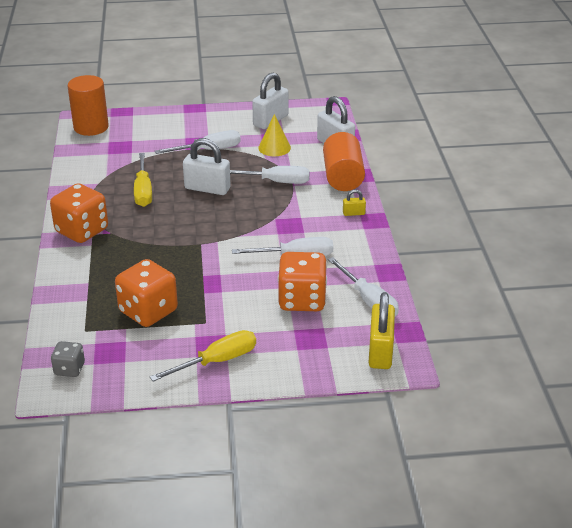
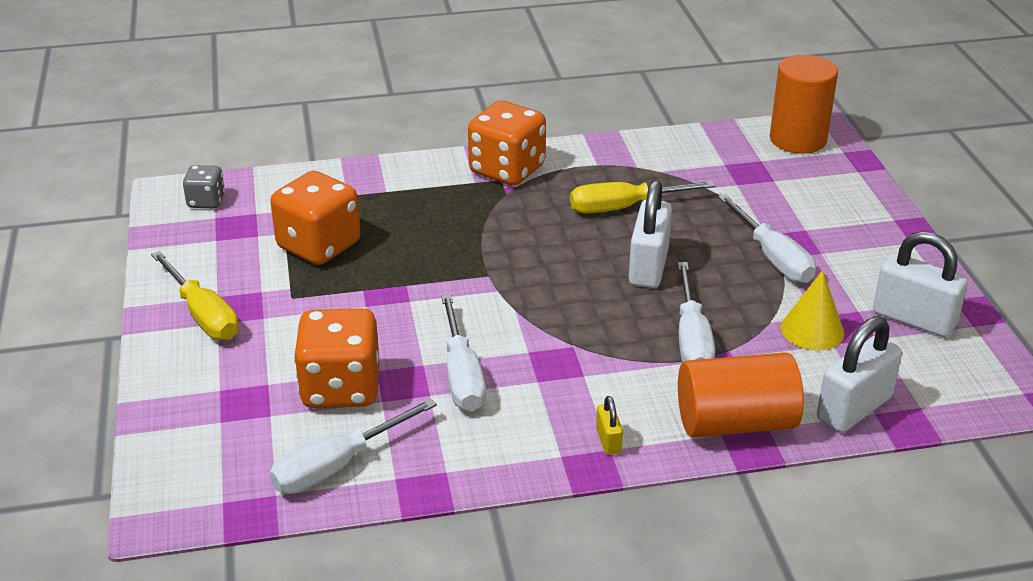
camera: 85 degrees right, 0 degrees up
(380, 352) = (200, 482): yellow padlock -> none

